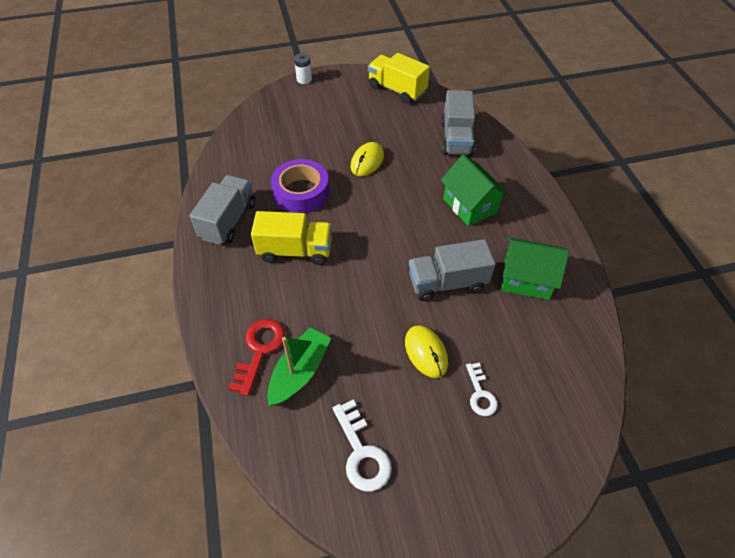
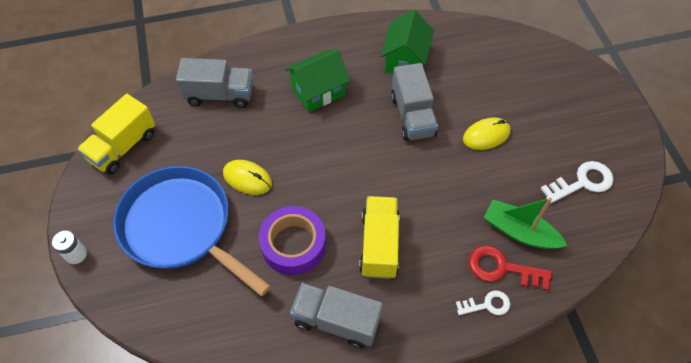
camera: 90 degrees left, 5 degrees up
(323, 127) = (180, 227): none -> blue pan
(480, 393) = (518, 102): white key -> white key (487, 304)

